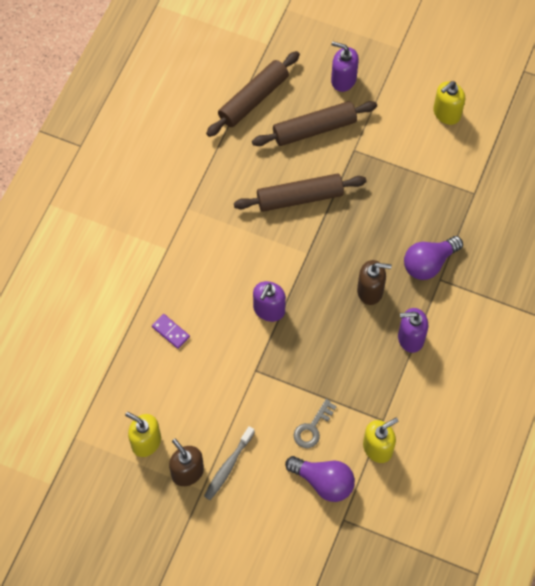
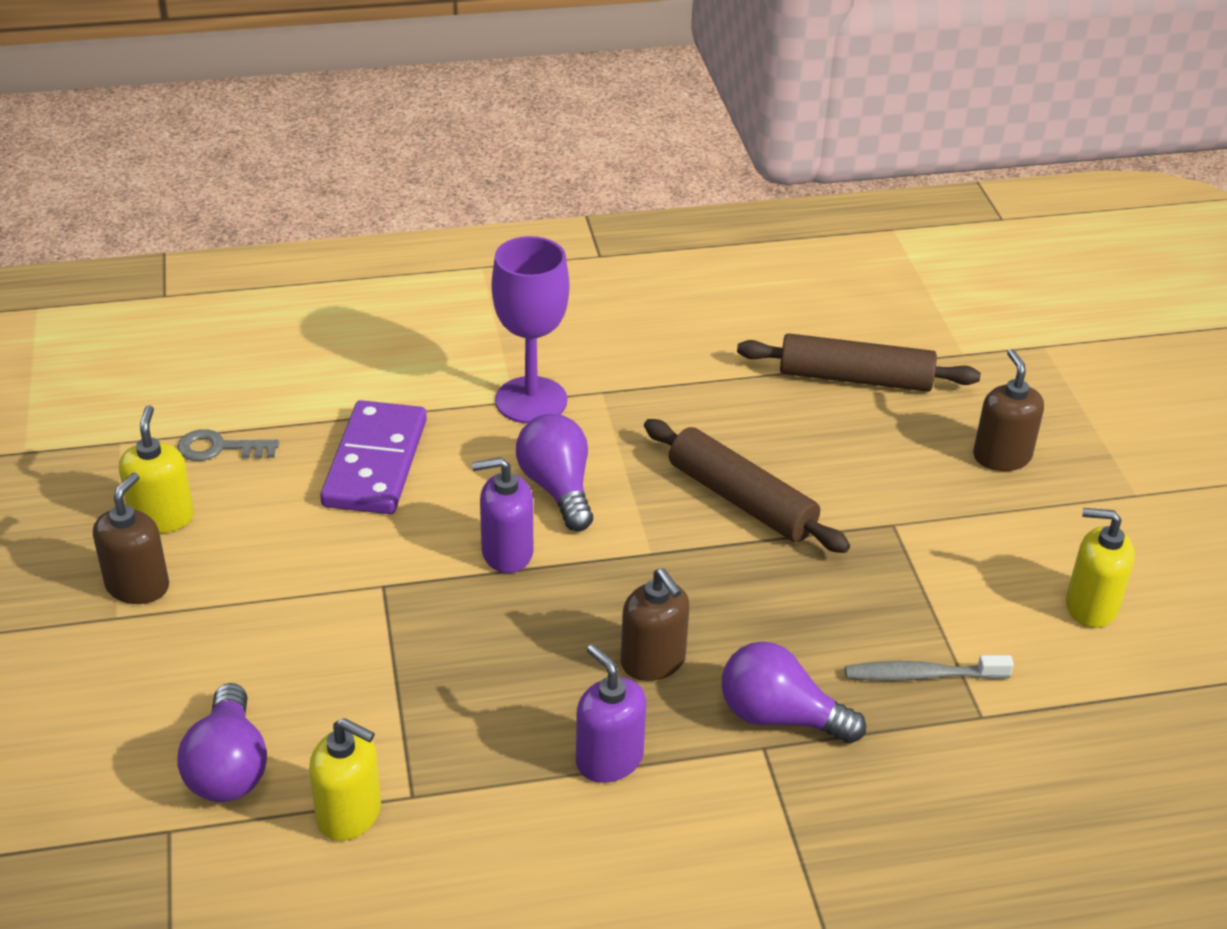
camera: 55 degrees right, 25 degrees down
(171, 332) = (376, 463): purple domino -> purple domino, size x2.22
(172, 242) = (531, 400): none -> purple goblet
(228, 466) = (179, 630): grey toothbrush -> grey toothbrush (921, 675)
(241, 266) = (557, 488): none -> purple light bulb
(312, 428) = (326, 704): grey key -> grey key (220, 448)
(314, 129) = (879, 463): brown rolling pin -> none
(343, 80) = (1001, 456): purple soap dispenser -> brown soap dispenser

